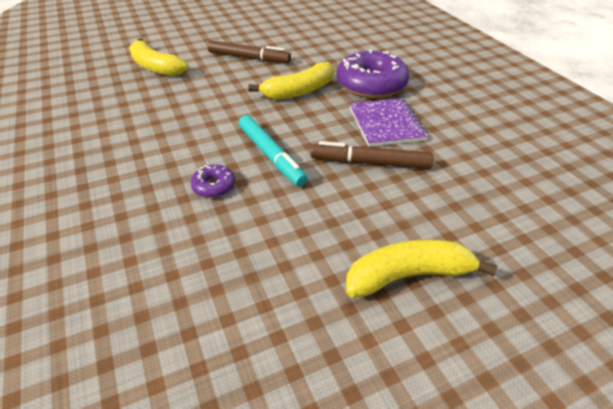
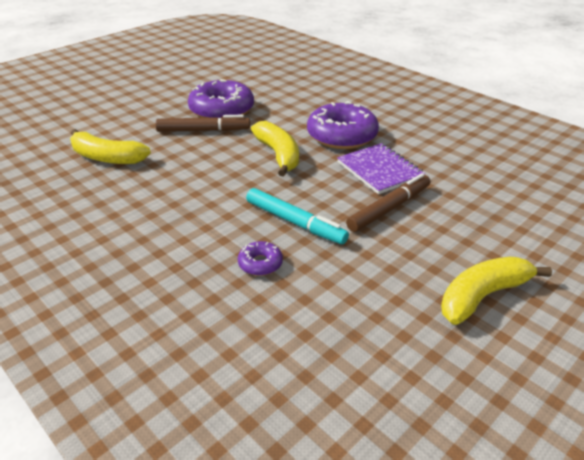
camera: 20 degrees left, 5 degrees down
(277, 43) = (222, 110): none -> purple donut
(299, 91) = (278, 155): yellow banana -> yellow banana turned 60 degrees counterclockwise
(370, 163) = (389, 208): brown marker -> brown marker turned 150 degrees clockwise

